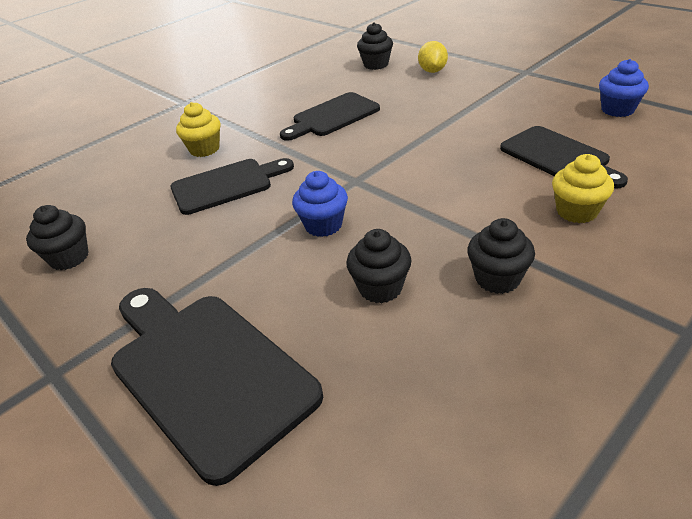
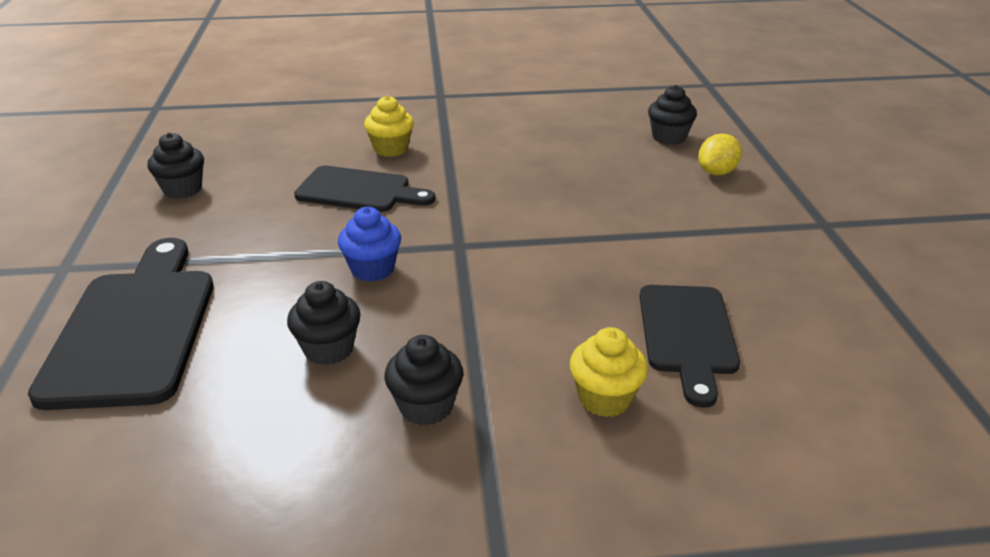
camera: 35 degrees right, 5 degrees down
(332, 116) = (539, 172): black cutting board -> none
(617, 110) = (856, 325): blue cupcake -> none

